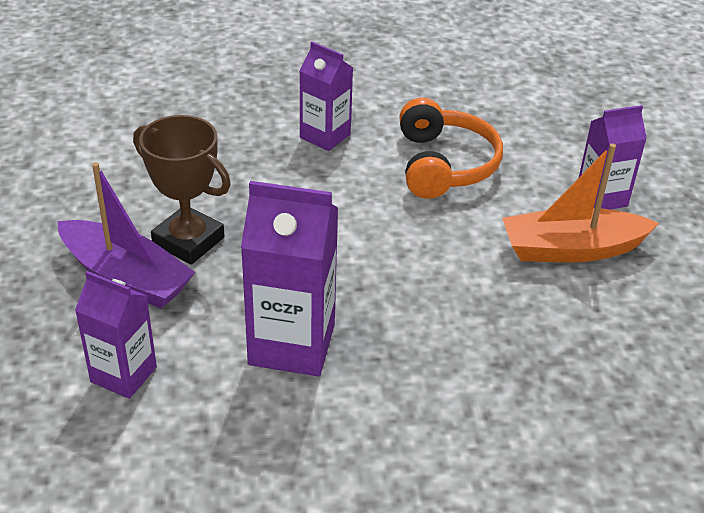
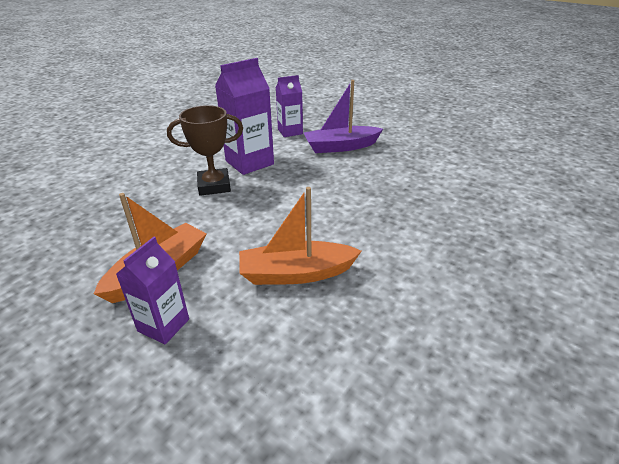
camera: 135 degrees right, 5 degrees down
(188, 241) = (345, 166): brown trophy -> brown trophy (214, 186)
(325, 136) = (386, 242): purple carton -> none
(444, 164) = (296, 273): orange headphones -> orange boat

